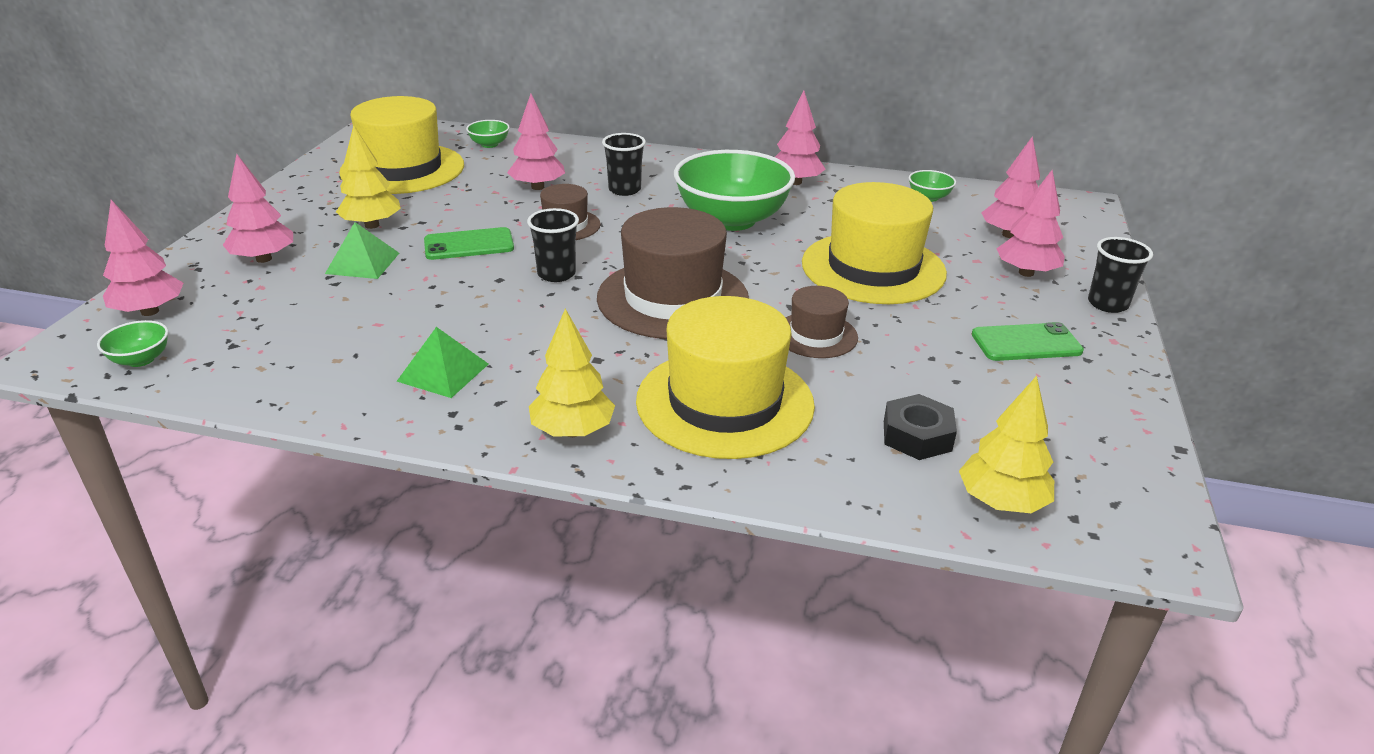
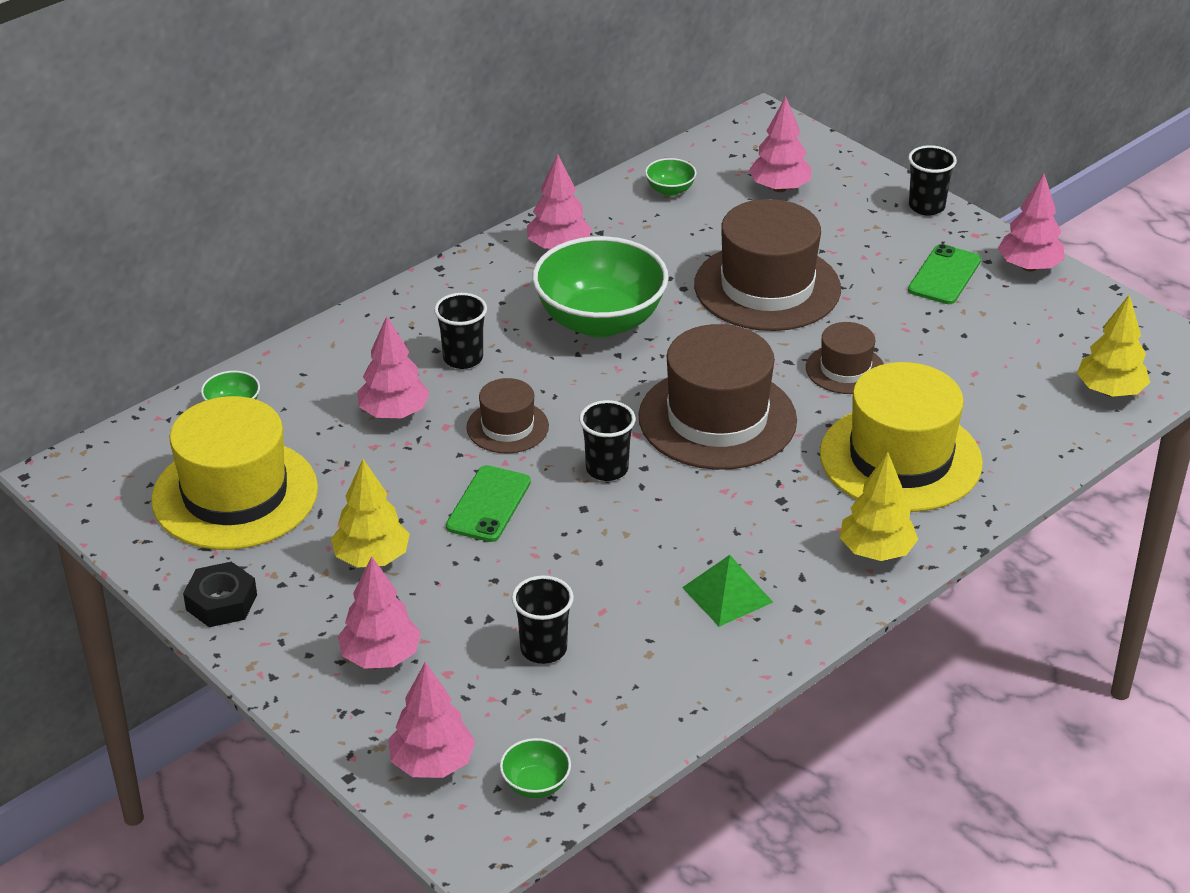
camera: 55 degrees left, 5 degrees up
(312, 314) = (543, 649): none -> black cup
(363, 263) = (460, 588): green pyramid -> none
(873, 268) = (767, 287): yellow hat -> brown hat
(917, 436) = (1014, 388): black nut -> black nut (221, 602)
(1026, 273) = (847, 216): pink tree -> pink tree (1029, 267)

